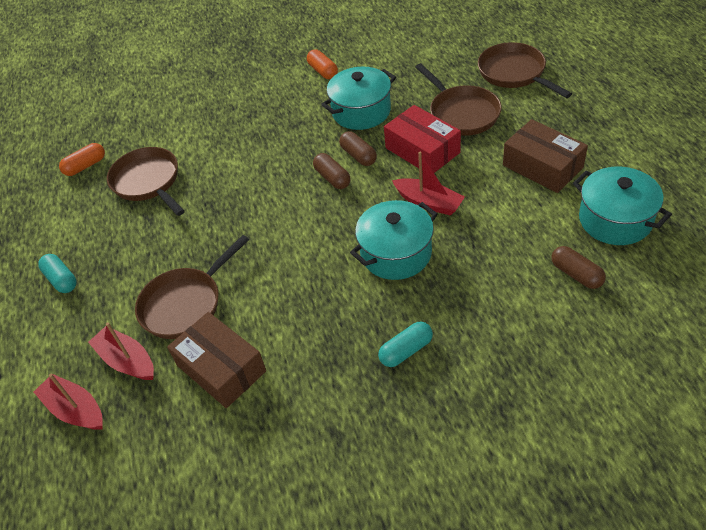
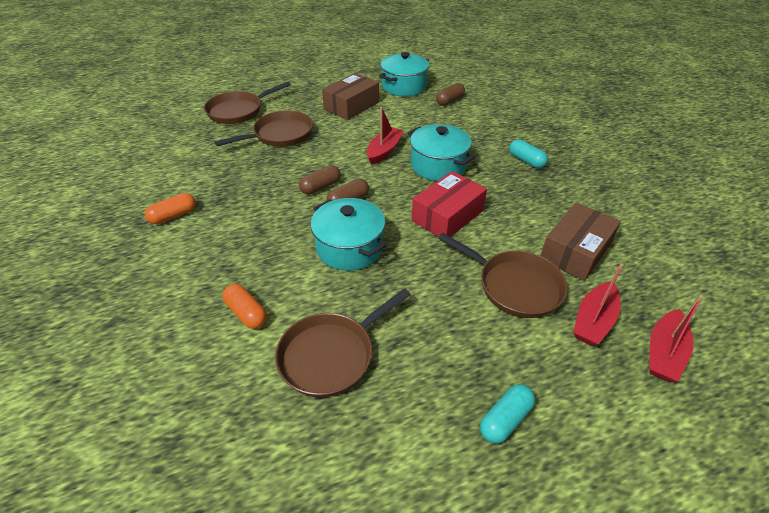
camera: 100 degrees left, 5 degrees down
(85, 166) = (281, 451): orange capsule -> orange capsule (246, 313)
(361, 111) = (256, 187): turquoise pot -> turquoise pot (349, 247)
(422, 150) = (322, 154): red box -> red box (447, 215)

